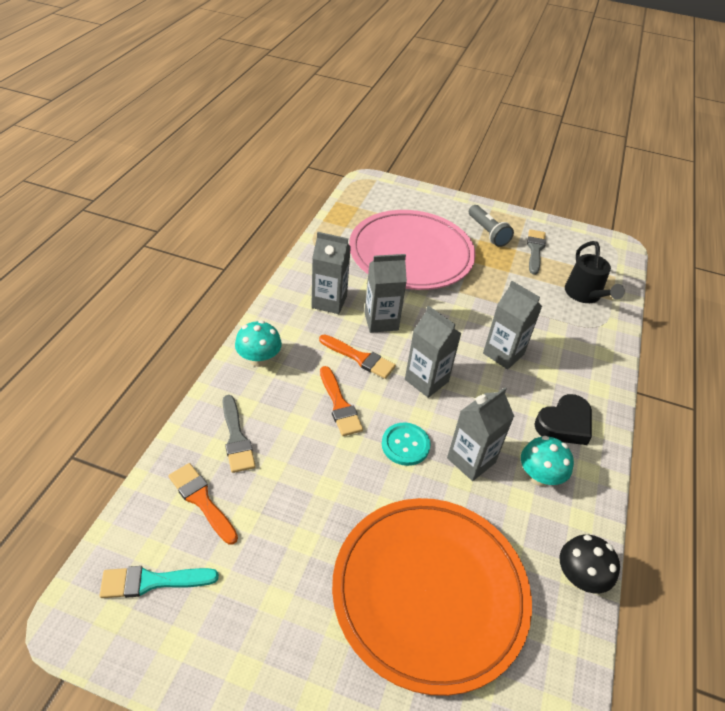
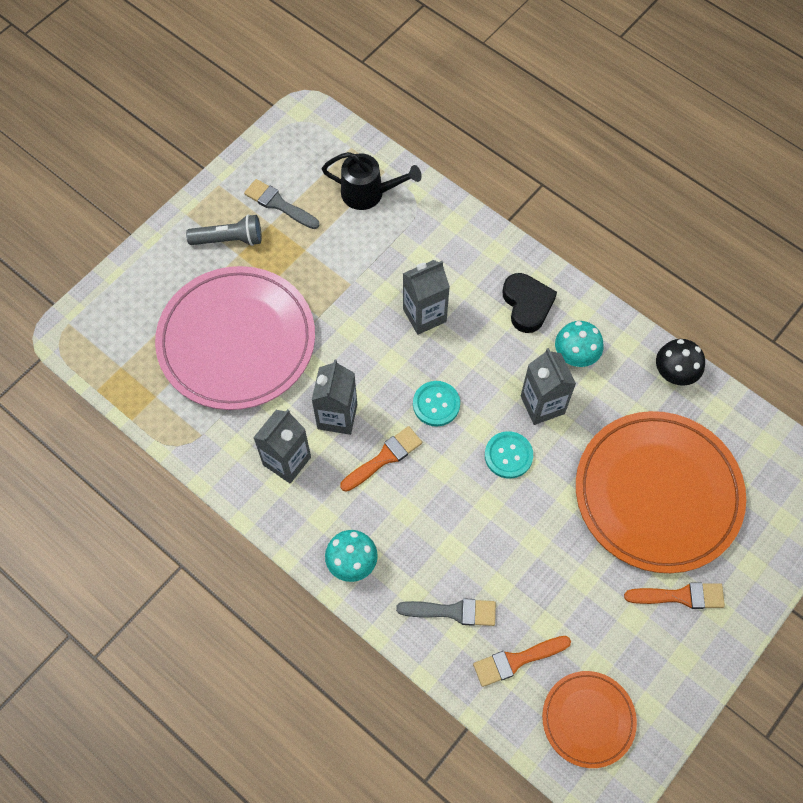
camera: 65 degrees left, 20 degrees up
(152, 581) = (588, 719): turquoise brush -> orange plate
(339, 405) = (441, 499): orange brush -> orange brush (680, 596)
(426, 380) = (436, 404): grey carton -> turquoise button

